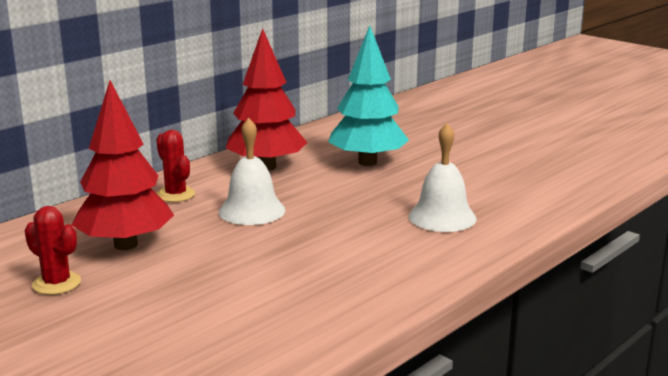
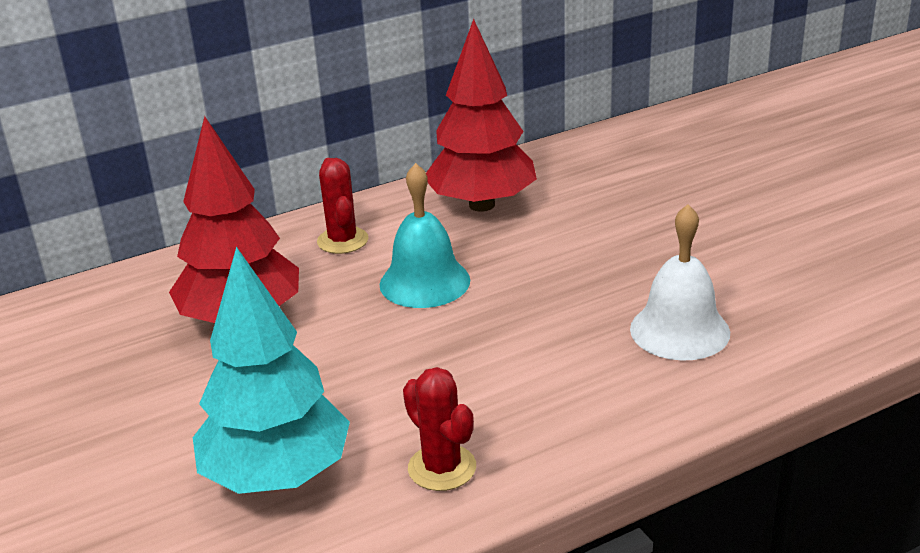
camera: 20 degrees right, 10 degrees up
(56, 283) = (133, 372): red cactus -> red cactus (442, 468)
(252, 211) = (424, 282): white bell -> turquoise bell
(367, 162) = (623, 212): turquoise tree -> turquoise tree (277, 476)

